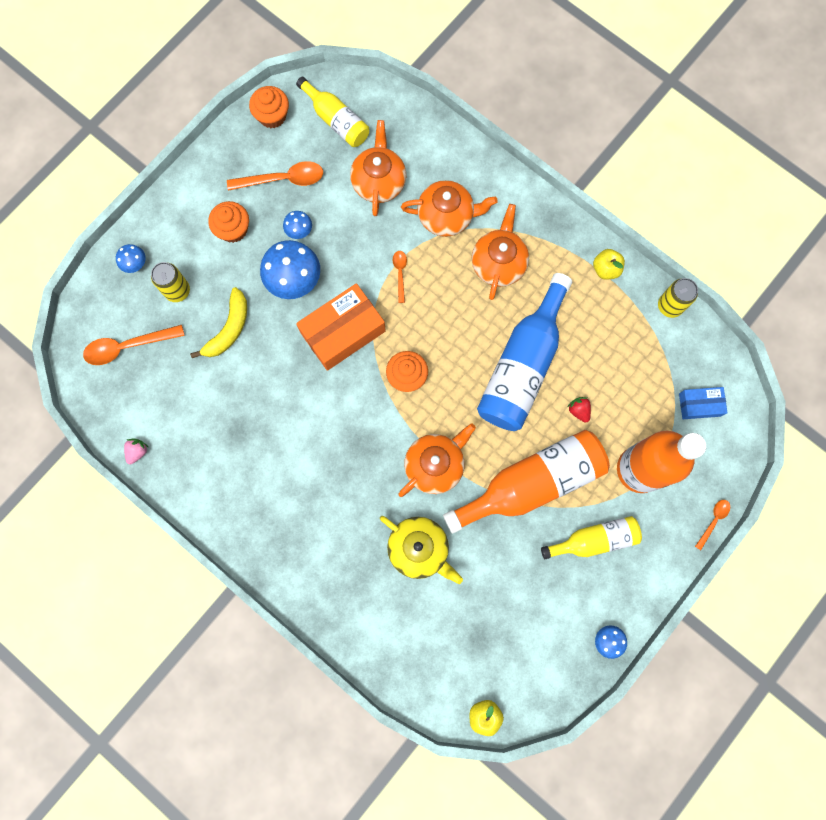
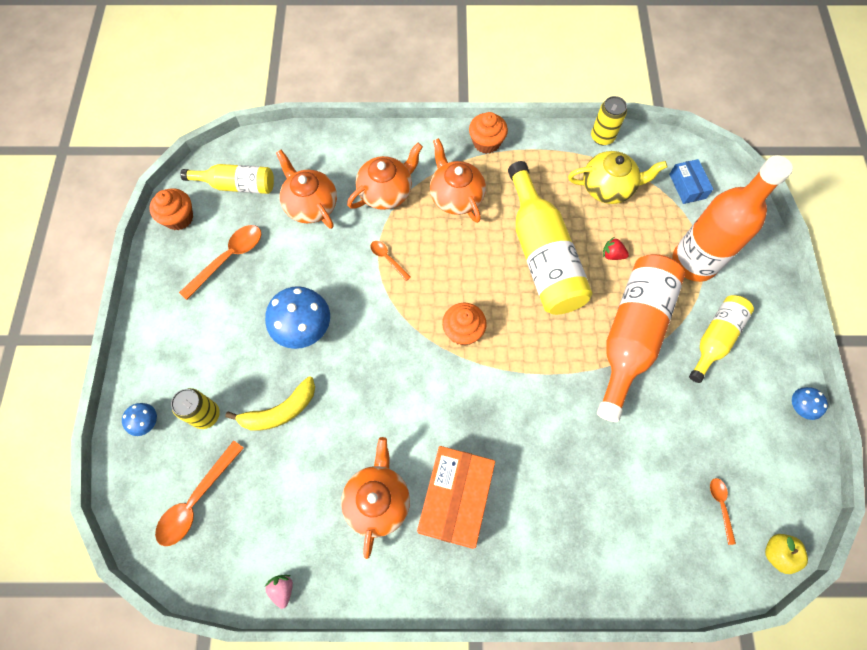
camera: 40 degrees left, 10 degrees down
(229, 329) = (280, 411): yellow banana -> yellow banana turned 75 degrees clockwise
(233, 229) = (216, 327): orange cupcake -> orange cupcake (486, 142)
(299, 230) = (275, 287): blue mushroom -> none
(343, 332) = (381, 337): orange box -> orange box (455, 499)
(419, 549) = (598, 460): yellow teapot -> yellow teapot (608, 187)
(435, 465) = (548, 382): orange teapot -> orange teapot (378, 500)
(522, 366) = (542, 255): blue bottle -> yellow bottle
(605, 269) = (536, 145): yellow apple -> none
(699, 405) = (687, 186): blue box -> blue box turned 60 degrees counterclockwise
(713, 521) = (777, 257): orange spoon -> orange spoon (720, 506)

